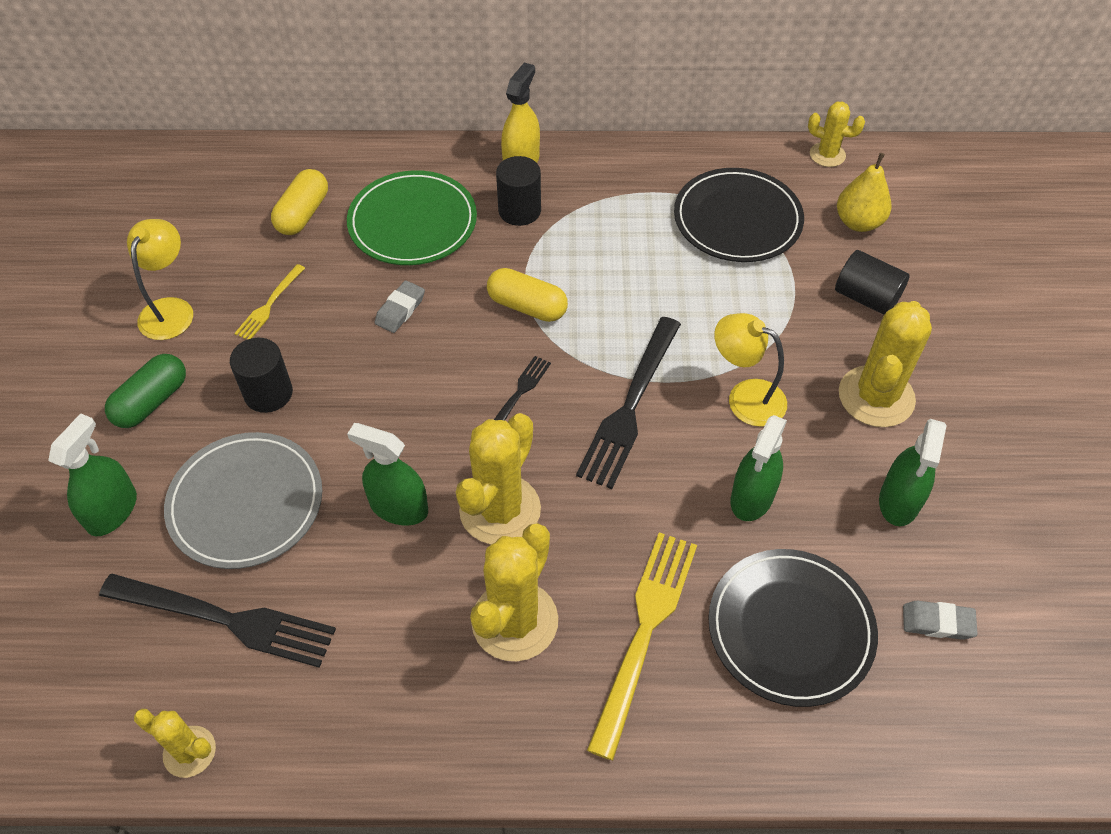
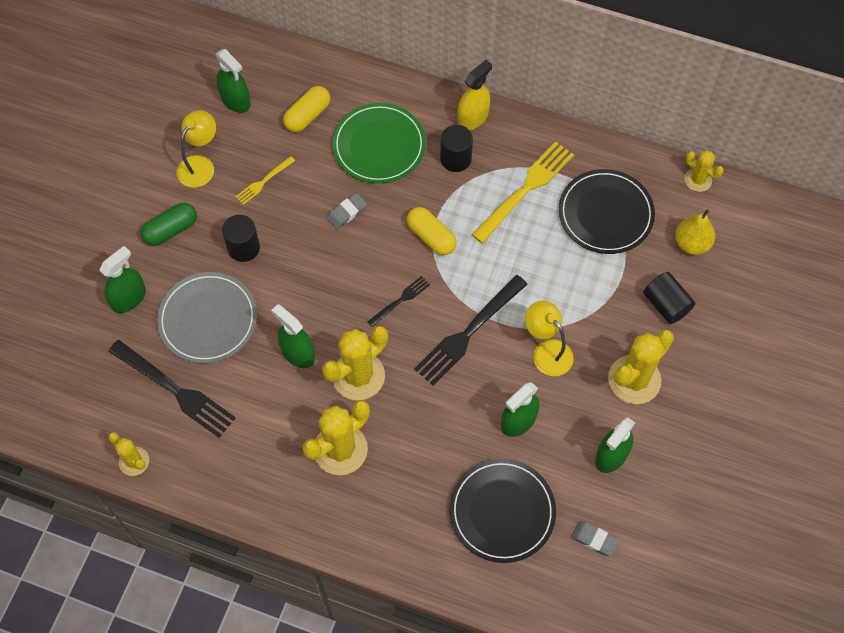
camera: 20 degrees right, 10 degrees up
(197, 222) = (235, 100): none -> green spray bottle
(645, 630) = (414, 481): yellow fork -> yellow fork (526, 188)

